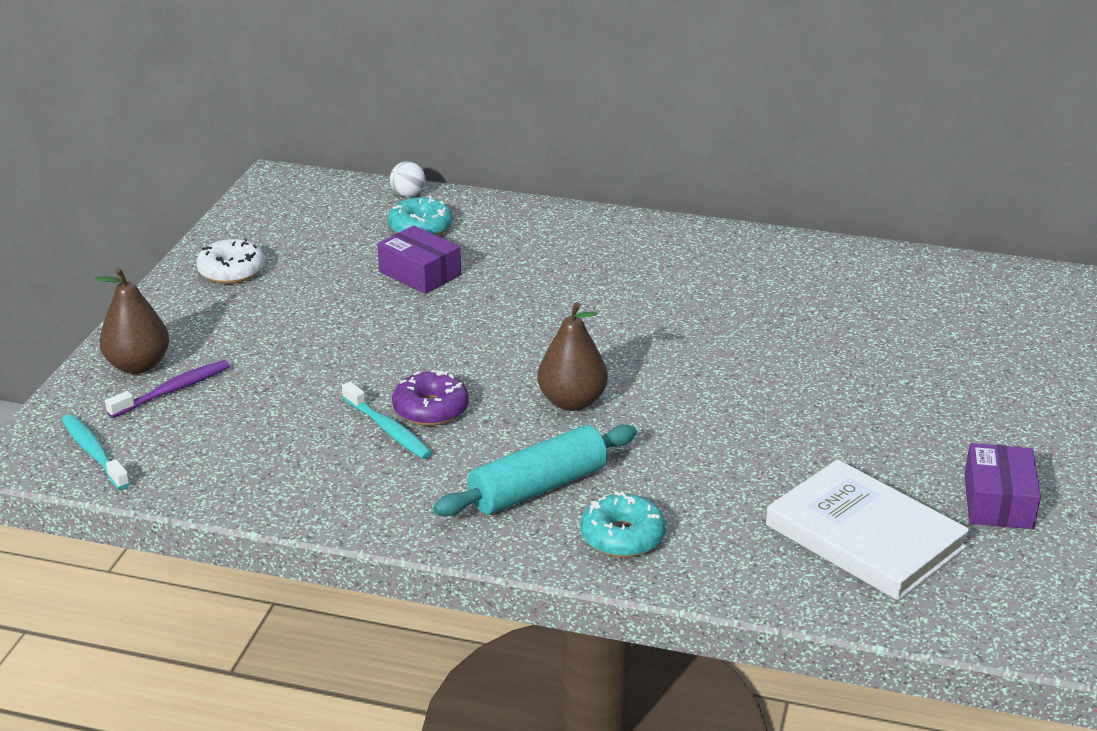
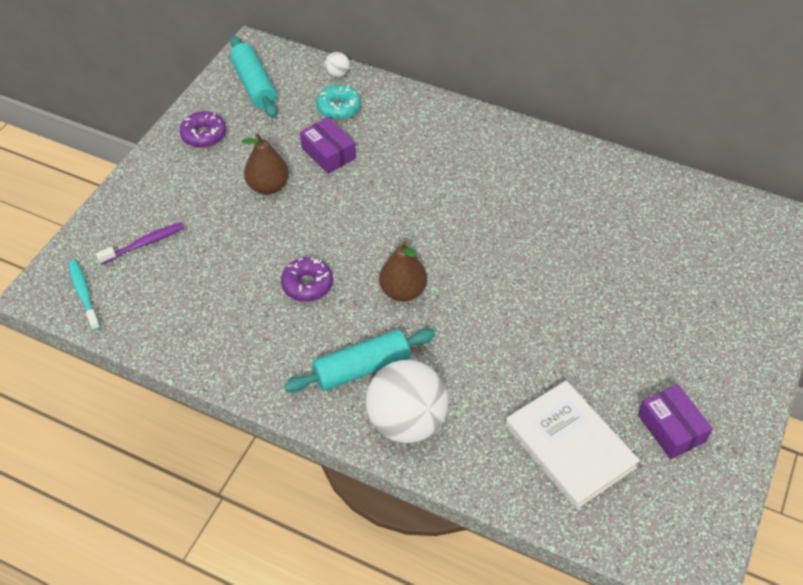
camera: 10 degrees right, 20 degrees up
(138, 365) = (126, 217): brown pear -> brown pear (268, 186)
(231, 271) = (204, 135): white donut -> purple donut
(291, 215) = (254, 85): none -> turquoise rolling pin
(388, 429) = (275, 300): turquoise toothbrush -> none
(622, 537) = (406, 421): turquoise donut -> white ball
(998, 501) = (671, 428): purple box -> purple box turned 45 degrees counterclockwise

